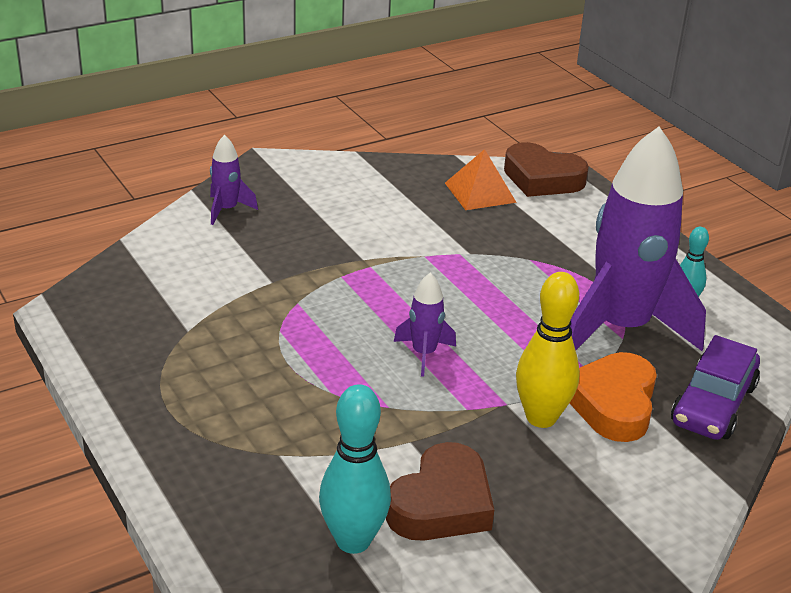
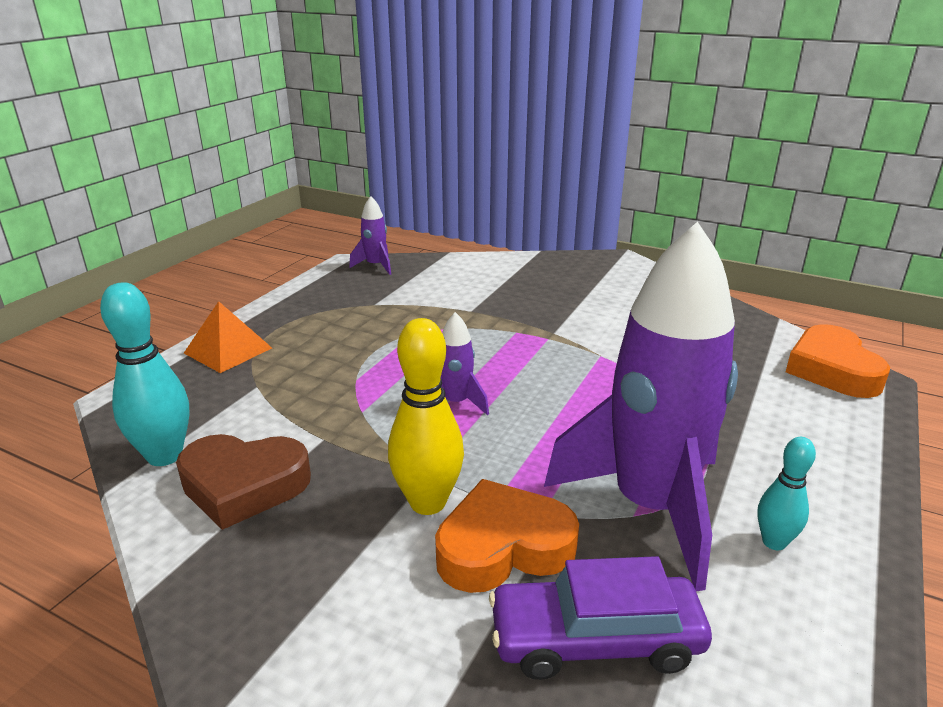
camera: 60 degrees right, 5 degrees down
(227, 210) = (535, 267): purple rocket -> purple rocket (375, 266)
(480, 192) = (744, 347): orange pyramid -> orange pyramid (228, 350)
(542, 178) = (832, 370): brown heart -> orange heart

